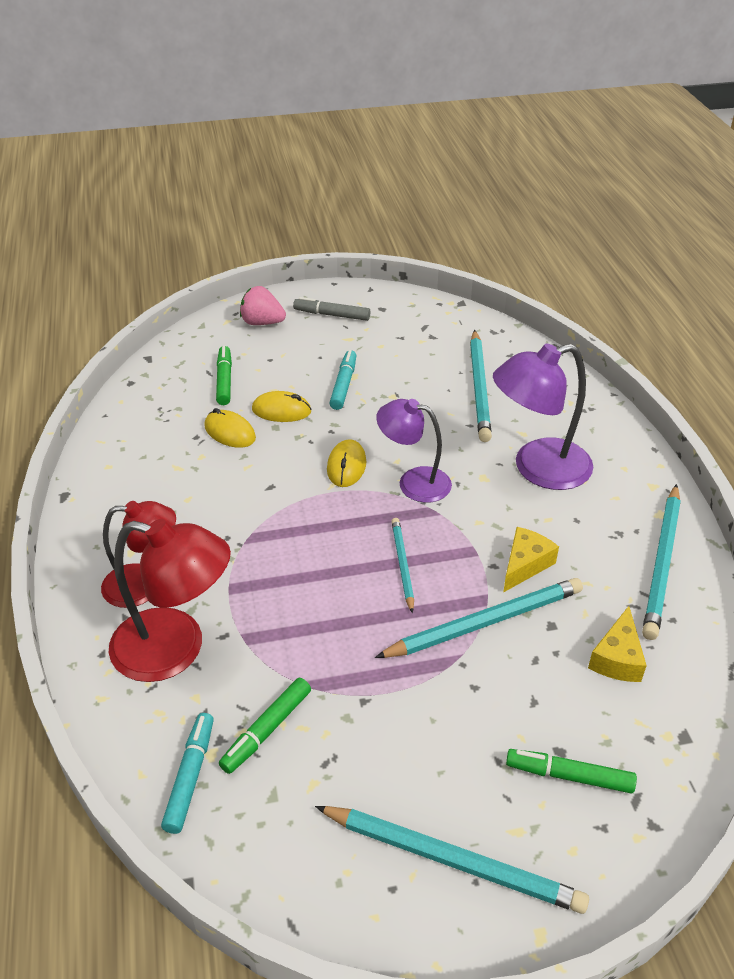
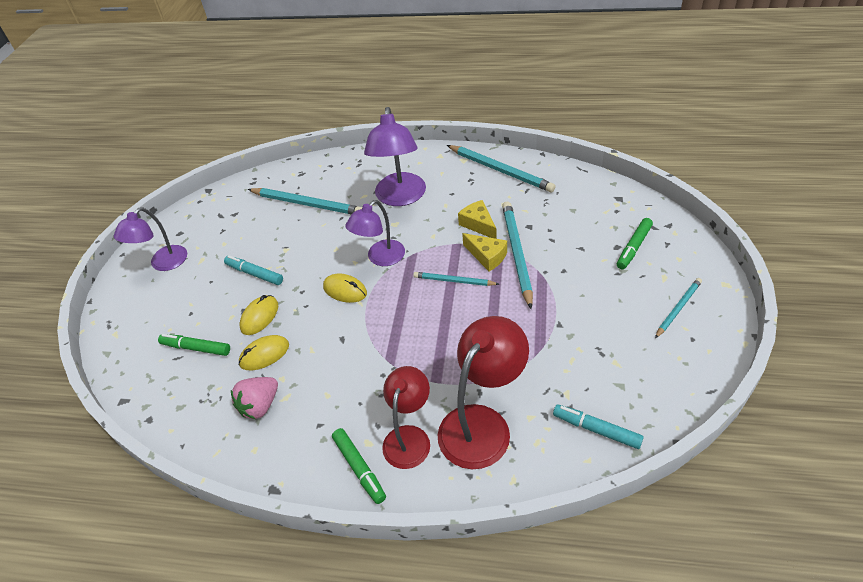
camera: 65 degrees left, 5 degrees up
(262, 323) = (137, 310): pink strawberry -> pink strawberry (260, 406)
(266, 730) = (569, 380): green marker -> green marker (359, 468)
(332, 315) = (163, 263): grey marker -> purple lamp
(452, 860) = (678, 308): turquoise pencil -> turquoise pencil, size x0.58
(617, 658) = (561, 207): yellow cheese -> yellow cheese (487, 256)

